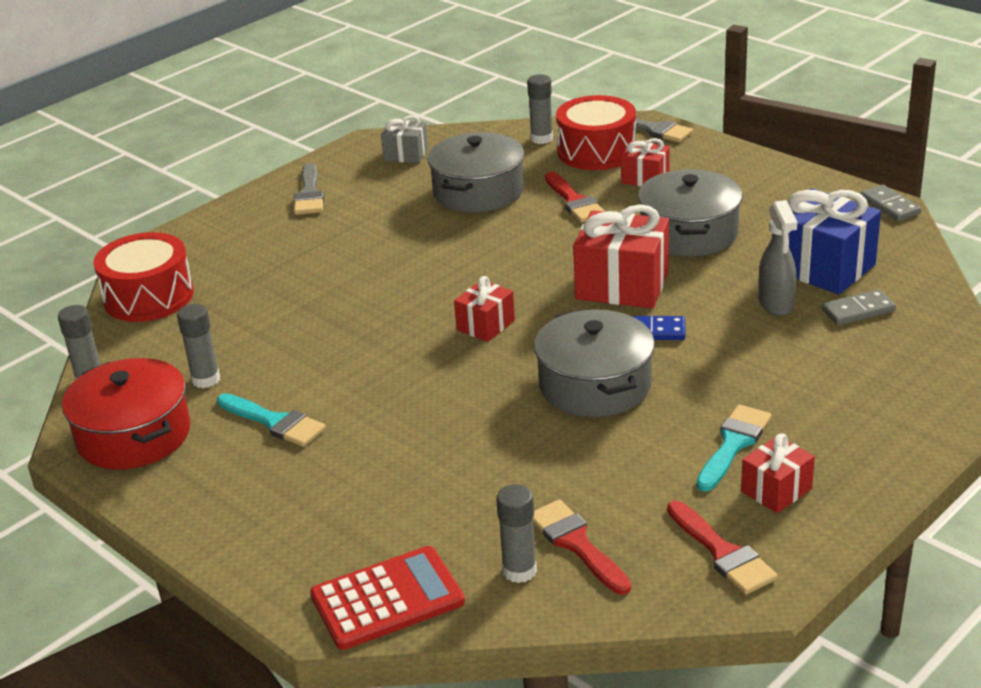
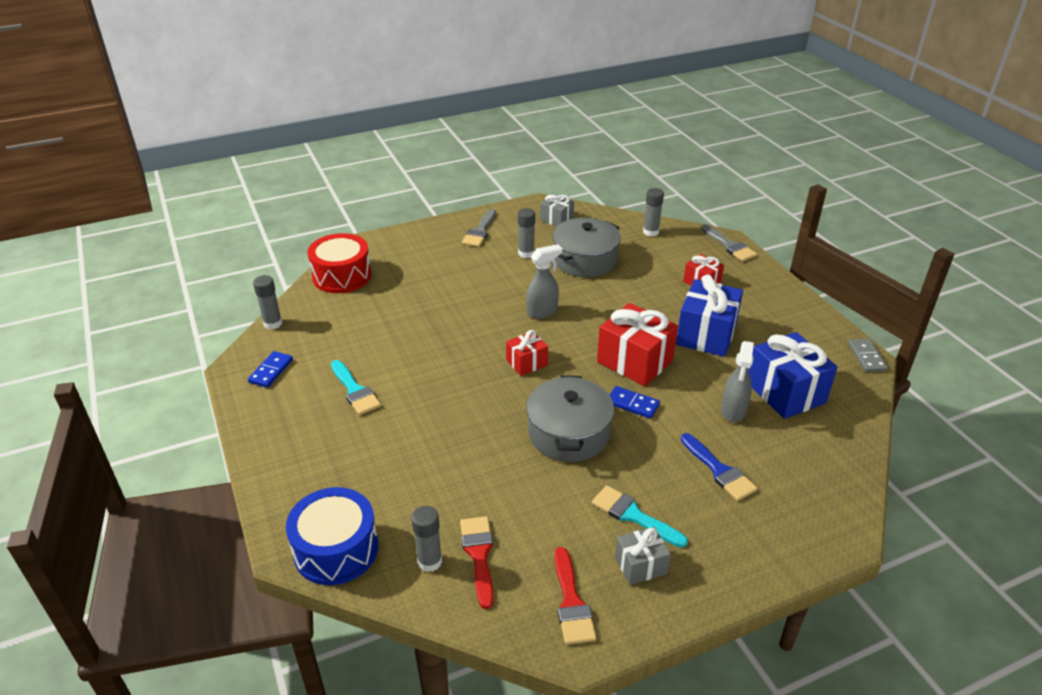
camera: 20 degrees right, 5 degrees up
(133, 435) = (271, 371): red pot -> blue domino
(206, 379) = (336, 345): grey glue stick -> grey glue stick (526, 253)
(387, 599) = (336, 549): red calculator -> blue drum
(464, 264) = (542, 312): none -> grey spray bottle
(574, 201) = (643, 286): red brush -> none
(596, 151) = (681, 252): red drum -> none
(689, 233) = (706, 334): grey pot -> blue gift
(733, 444) = (633, 515): turquoise brush -> turquoise brush turned 105 degrees counterclockwise
(776, 490) = (640, 565): red gift -> grey gift
(801, 368) = (719, 470): none -> blue brush
(858, 311) = (790, 437): grey domino -> none

